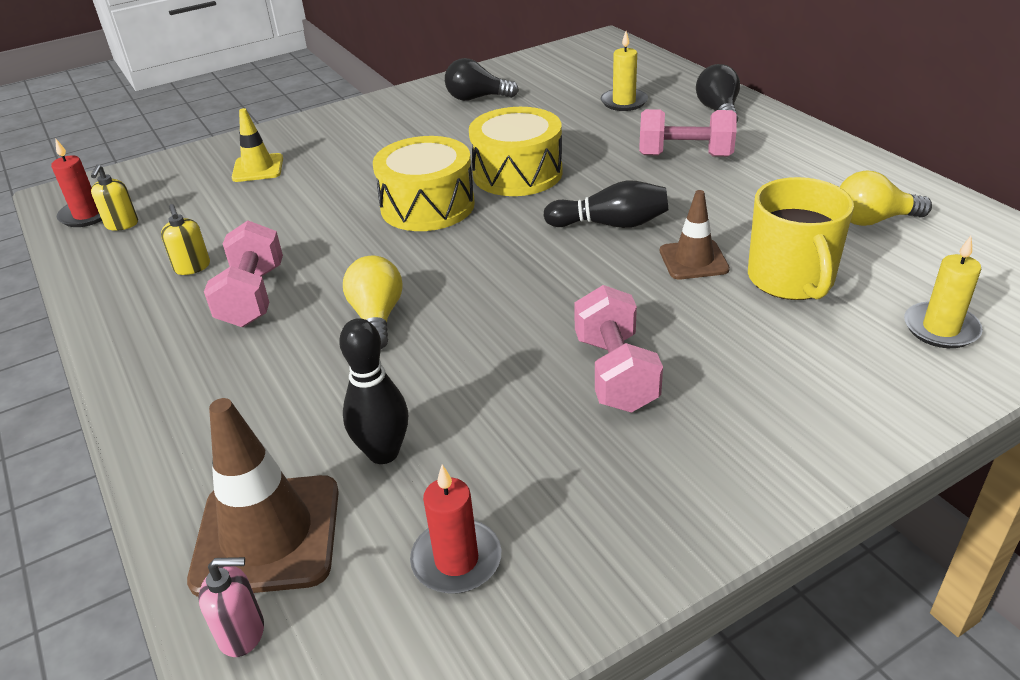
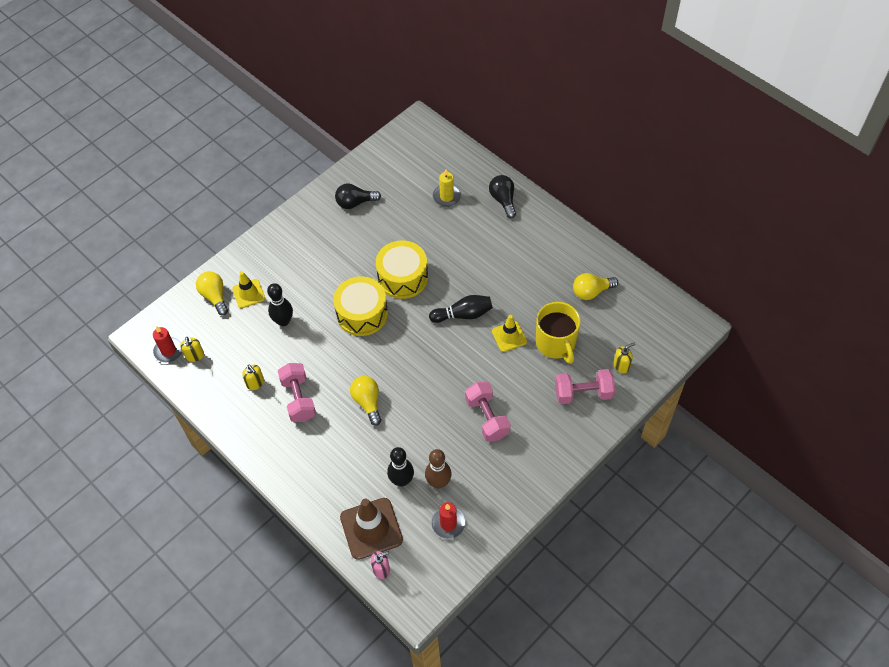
camera: 15 degrees left, 20 degrees up
(205, 167) = (215, 296): none -> yellow light bulb
(291, 201) = (283, 321): none -> black bowling pin
(465, 470) = (438, 482): none -> brown bowling pin
(685, 155) = (491, 248): pink dumbbell -> pink dumbbell (583, 393)
(693, 260) = (509, 336): brown traffic cone -> yellow traffic cone
(940, 328) = (621, 365): yellow candle -> yellow soap dispenser

